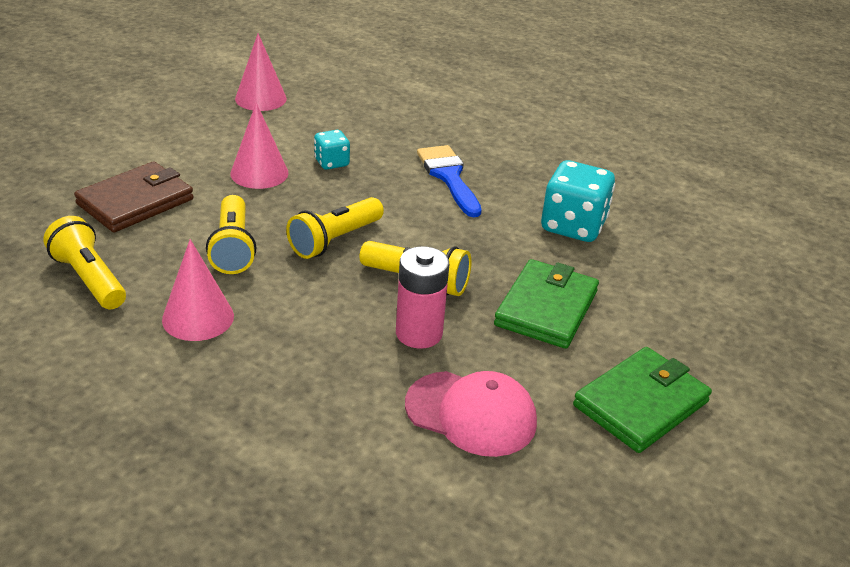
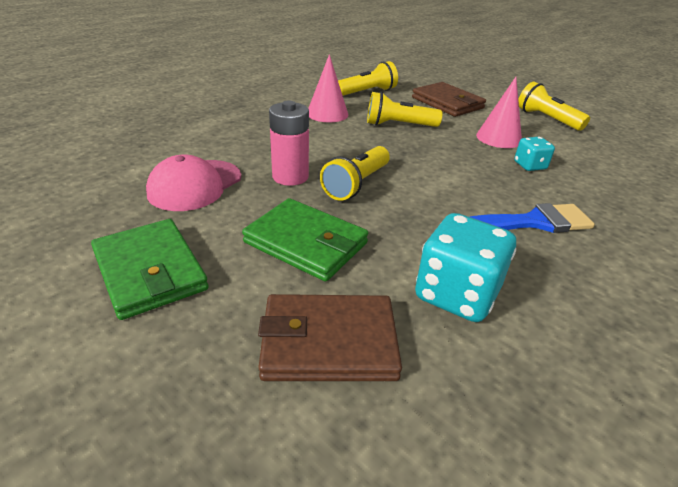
camera: 100 degrees right, 0 degrees up
(260, 98) = (623, 145): pink cone -> none
(334, 240) = (411, 157): yellow flashlight -> yellow flashlight (546, 119)
(658, 286) = (328, 342): none -> brown wallet

